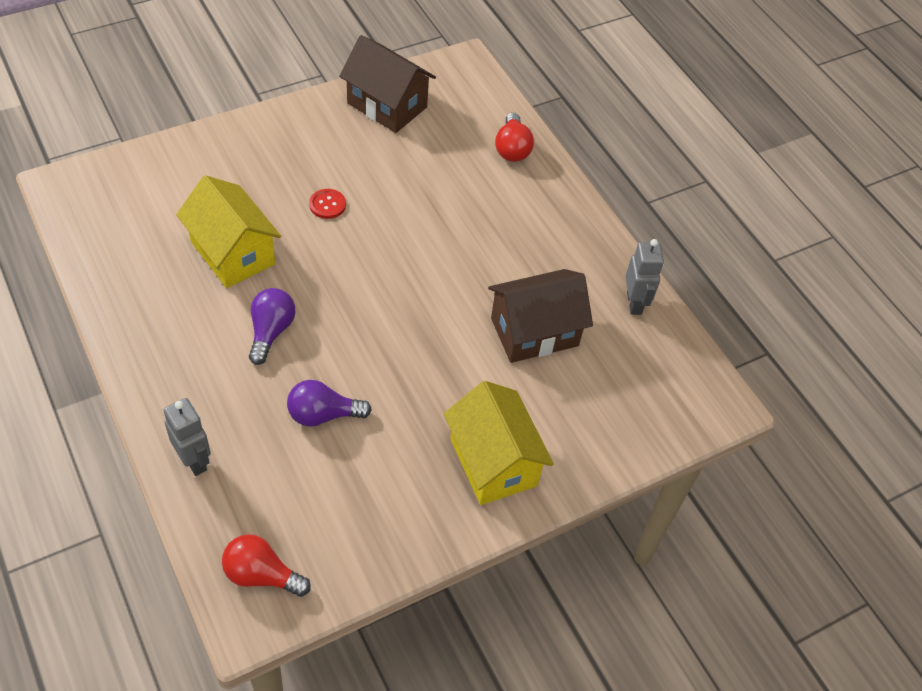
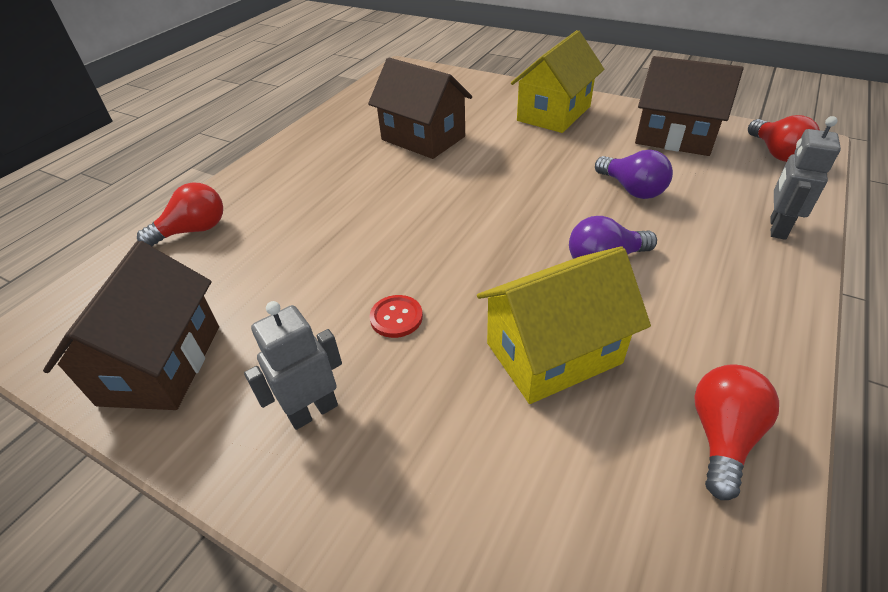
camera: 115 degrees left, 10 degrees down
(122, 278) = (722, 436): none -> red light bulb
(232, 253) = (553, 353): yellow house -> yellow house turned 45 degrees clockwise
(361, 522) = (675, 137): none -> brown house
(634, 303) = (347, 114): grey robot -> grey robot (313, 411)

